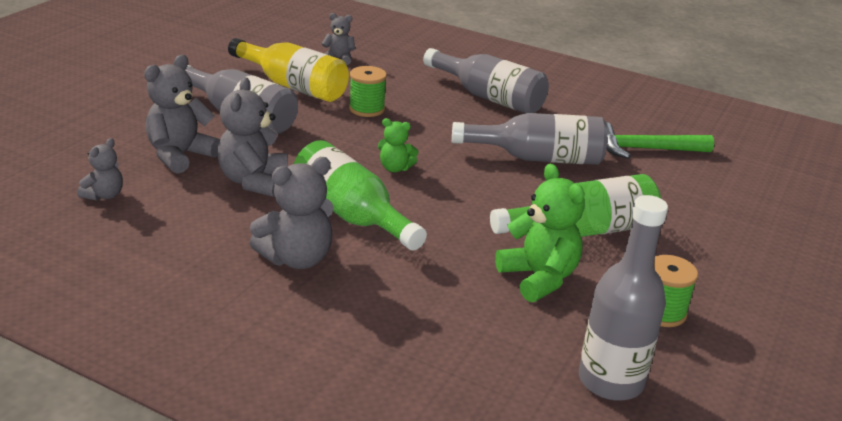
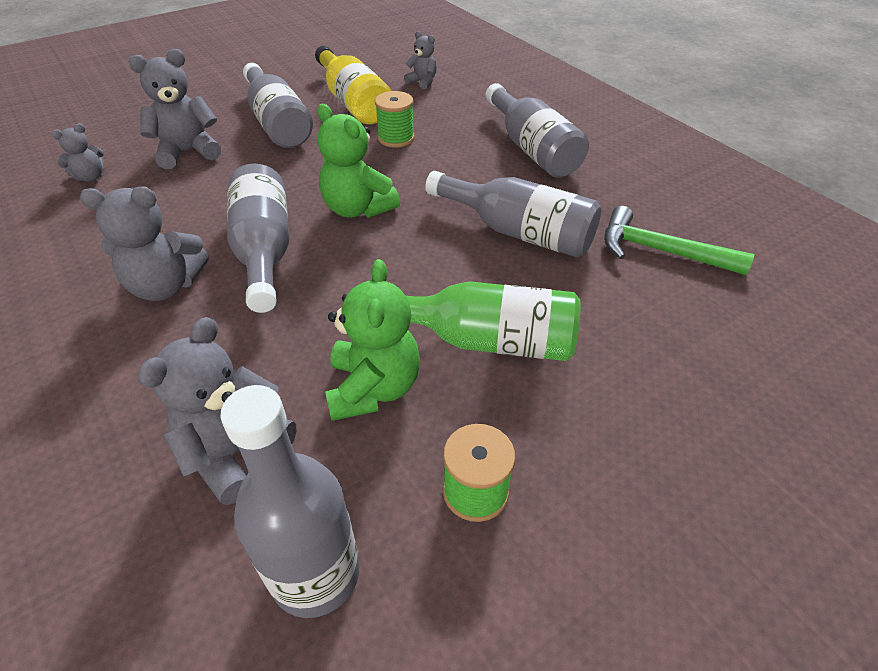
camera: 30 degrees right, 15 degrees up
(254, 181) = (218, 192): grey teddy bear -> grey teddy bear (235, 451)
(351, 215) = (264, 250): green bottle -> grey bottle
(395, 168) = (358, 208): green teddy bear -> green teddy bear, size x1.76

